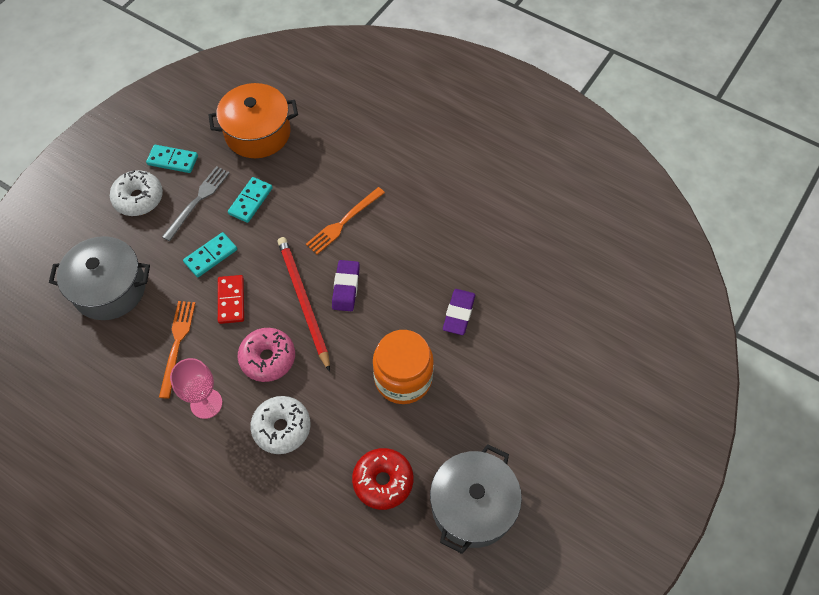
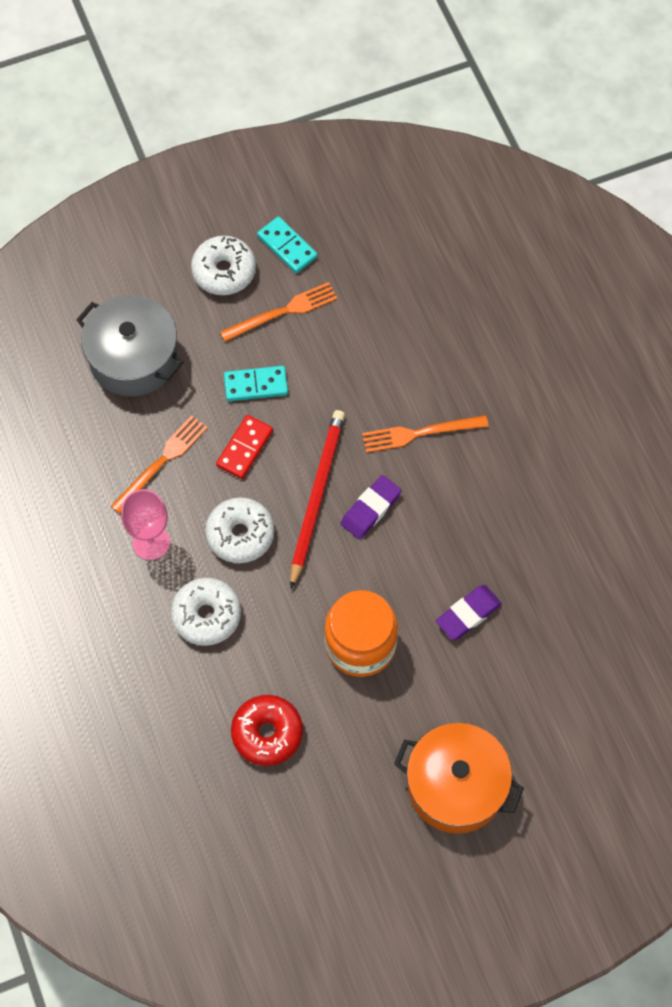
camera: 35 degrees right, 5 degrees up
(198, 201) = (283, 312): grey fork -> orange fork
(250, 201) = (337, 346): turquoise domino -> none
(258, 133) = (399, 268): orange pot -> orange pot (456, 786)
(268, 358) = (240, 534): pink donut -> white donut
(472, 506) = (336, 816): grey pot -> none

